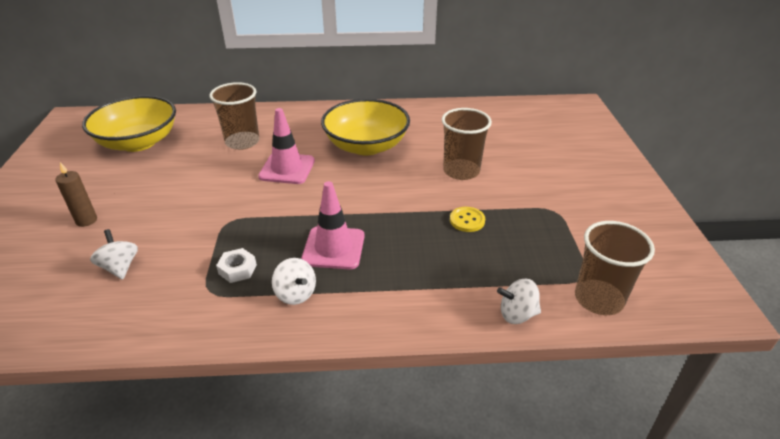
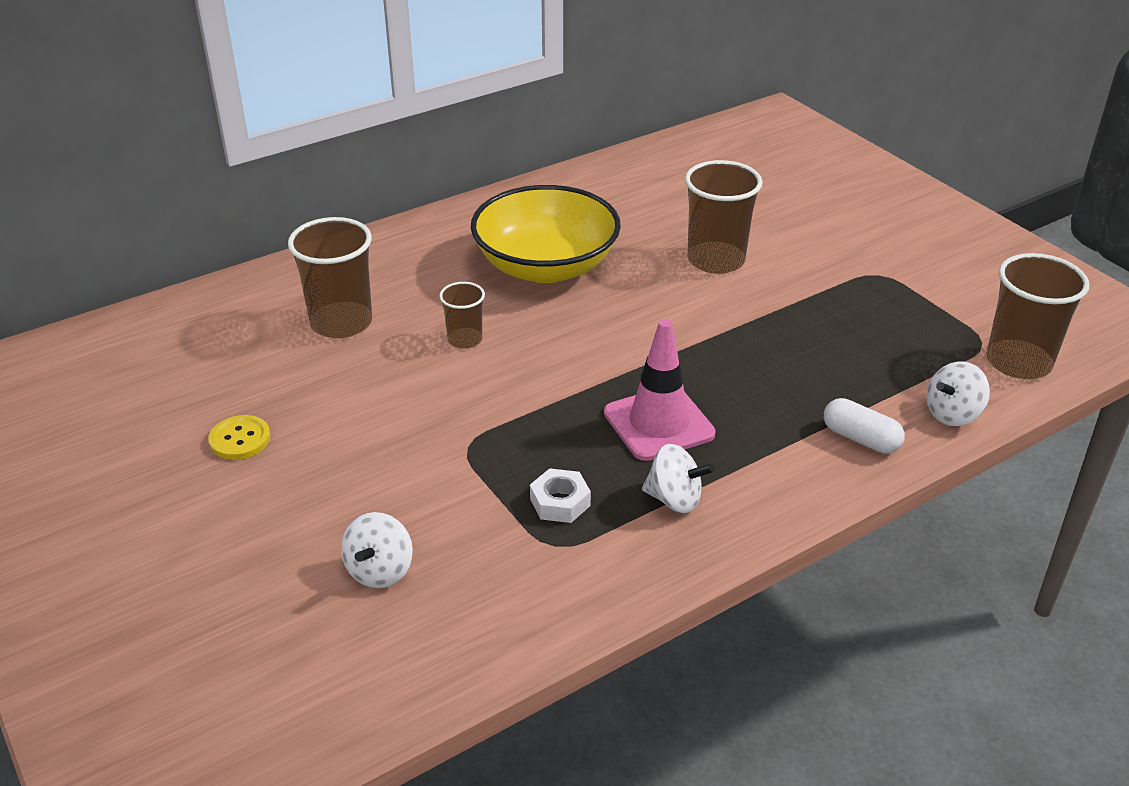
camera: 30 degrees left, 0 degrees up
(86, 220) = (230, 532): brown candle -> none
(120, 267) = (380, 571): white spinning top -> white spinning top turned 105 degrees counterclockwise
(138, 142) = (153, 383): yellow bowl -> none
(287, 169) = (465, 340): pink traffic cone -> brown cup
(440, 305) = (860, 439): none -> white capsule
(467, 220) = (789, 324): yellow button -> yellow button (240, 439)

